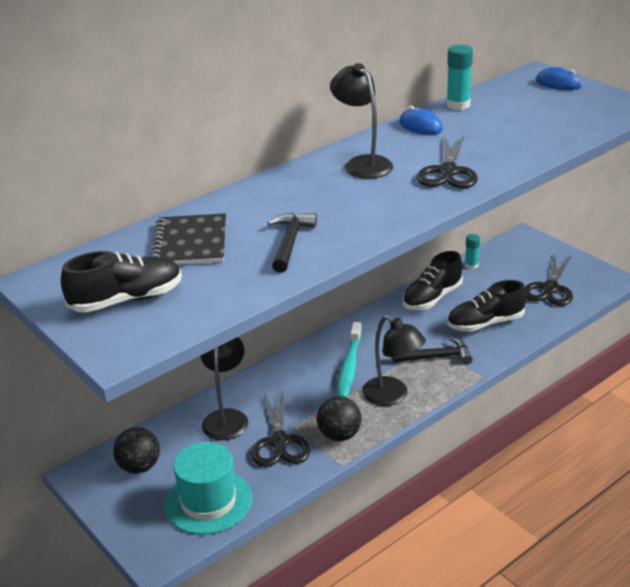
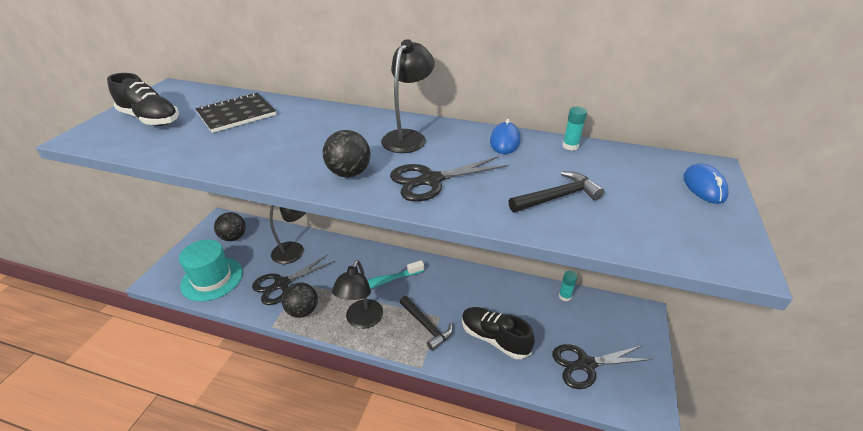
camera: 55 degrees right, 5 degrees up
(290, 242) = (254, 148): black hammer -> black hammer (558, 197)
(397, 203) = (349, 173): none -> black ball
(432, 298) = (499, 291): black shoe -> none
(458, 105) = (570, 146): turquoise glue stick -> turquoise glue stick, size x0.64

